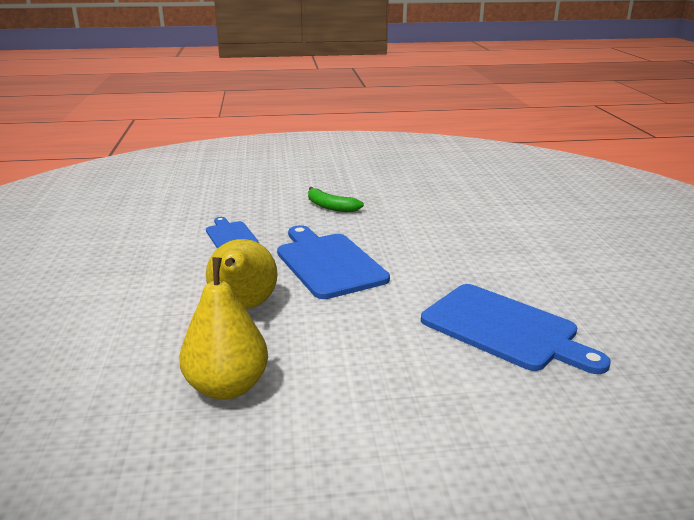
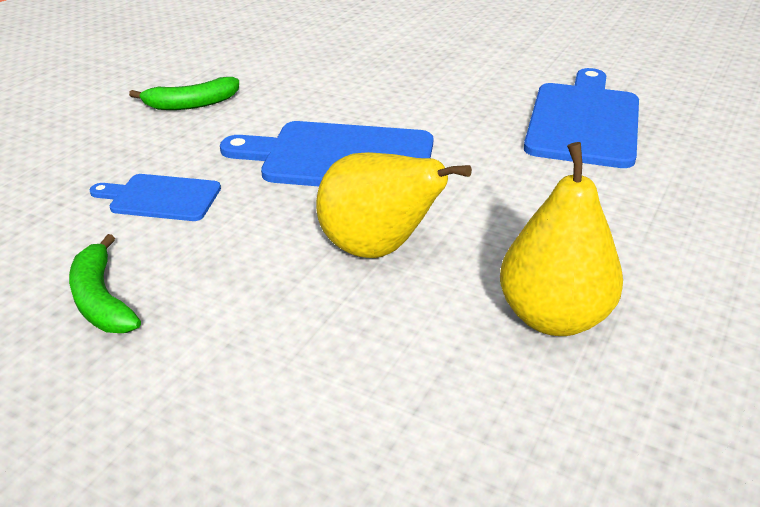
camera: 55 degrees left, 10 degrees up
(135, 256) = (101, 300): none -> green banana
(504, 329) = (584, 121): blue cutting board -> blue cutting board turned 60 degrees counterclockwise

